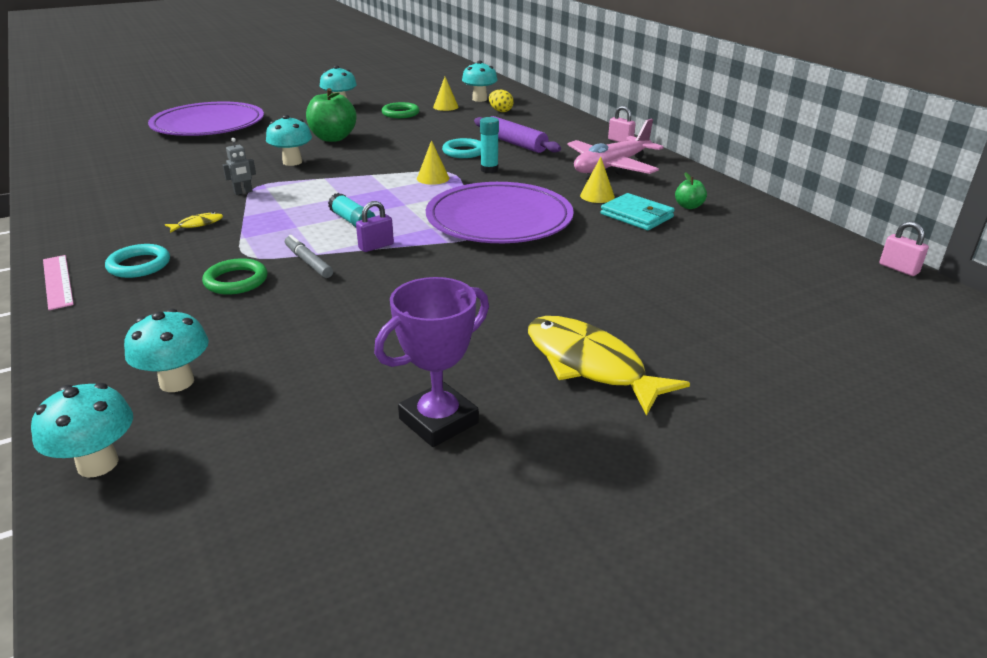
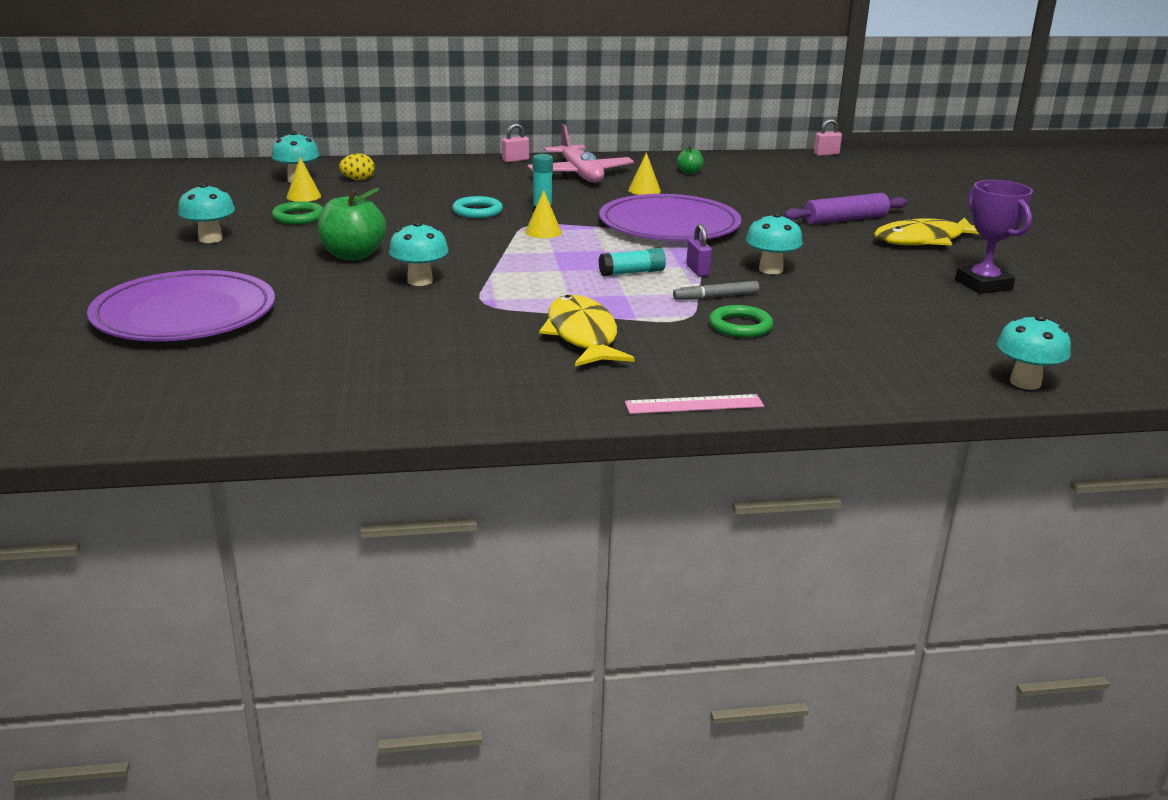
camera: 70 degrees left, 5 degrees down
(139, 265) = (676, 365): turquoise ring -> none
(177, 382) = (917, 355): turquoise mushroom -> turquoise mushroom (770, 270)
(198, 224) = (582, 335): yellow fish -> yellow fish, size x2.35
(243, 192) = (500, 310): grey robot -> none
(515, 143) = (476, 191): purple rolling pin -> purple rolling pin (845, 219)
(636, 216) = (696, 188): turquoise wallet -> none

